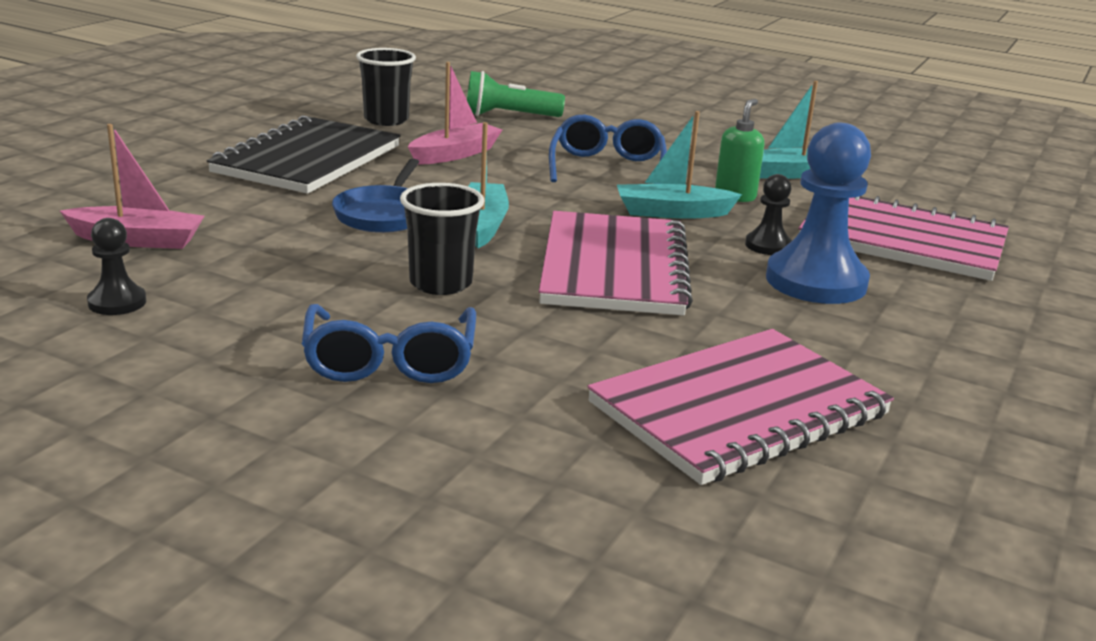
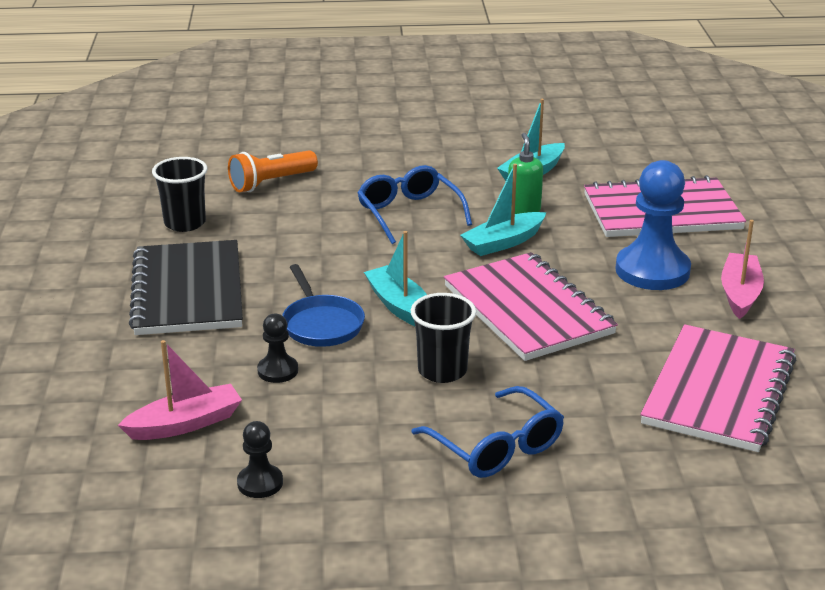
camera: 30 degrees left, 5 degrees up
(455, 154) = (287, 241): pink boat -> pink boat (740, 294)
(509, 116) = (271, 183): green flashlight -> orange flashlight
(768, 246) = (593, 250): black pawn -> black pawn (277, 371)

